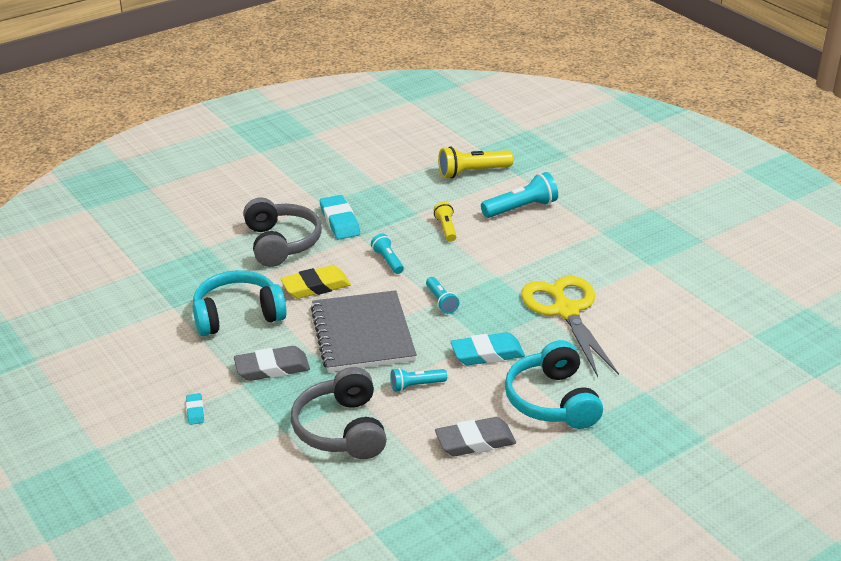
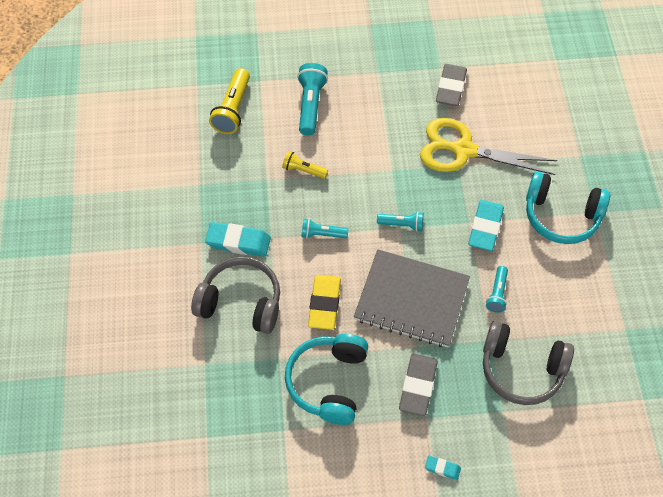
camera: 60 degrees left, 25 degrees up
(475, 441) = (580, 287): grey eraser -> grey eraser (450, 88)

